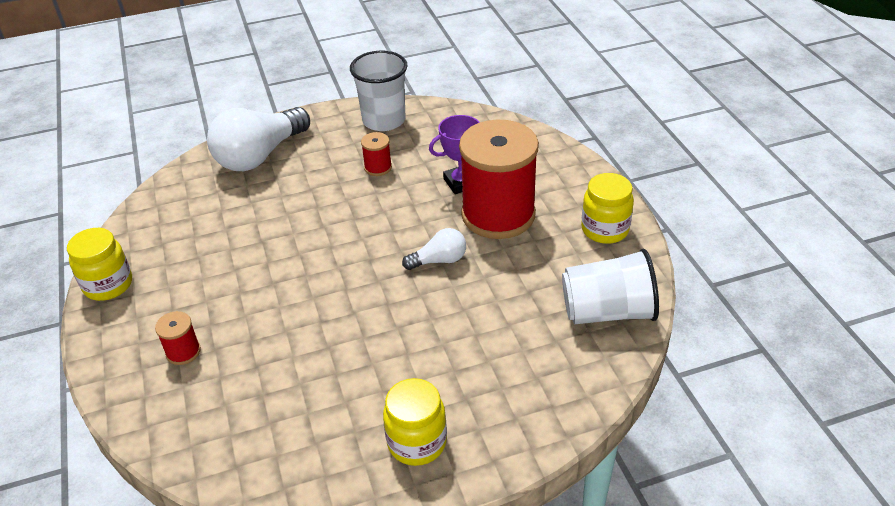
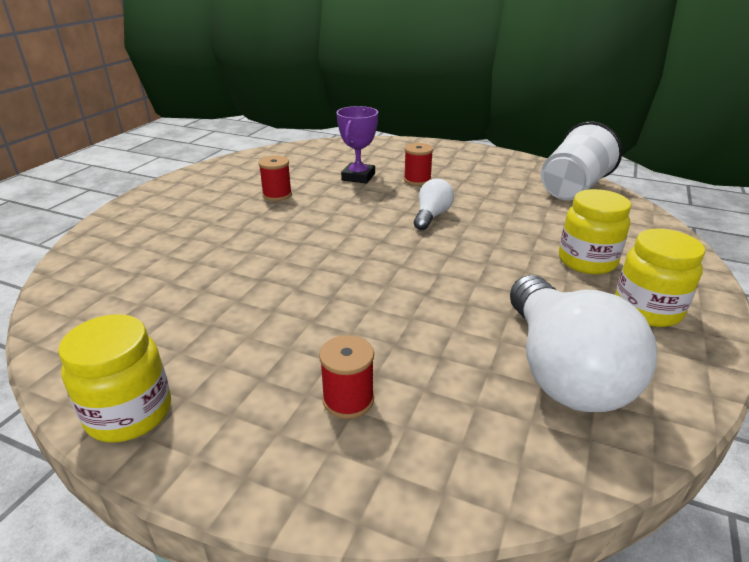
camera: 50 degrees left, 10 degrees down
(260, 155) = (142, 232): white light bulb -> white light bulb (562, 369)
(384, 120) = (228, 172): white cup -> none
(498, 215) = (417, 180): red spool -> red spool, size x0.40
(605, 229) = (489, 160): yellow jar -> yellow jar (587, 261)

